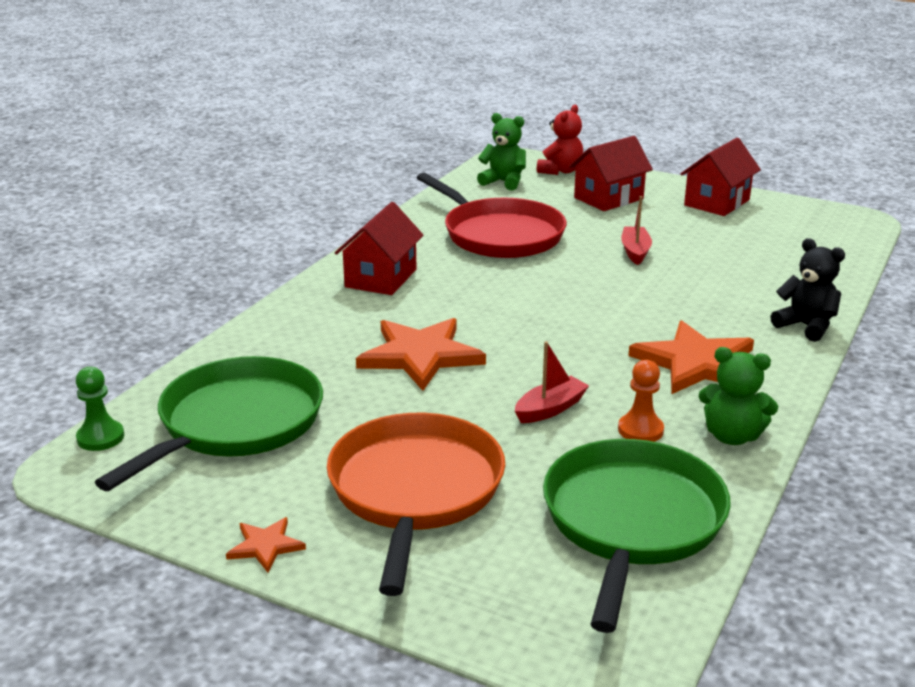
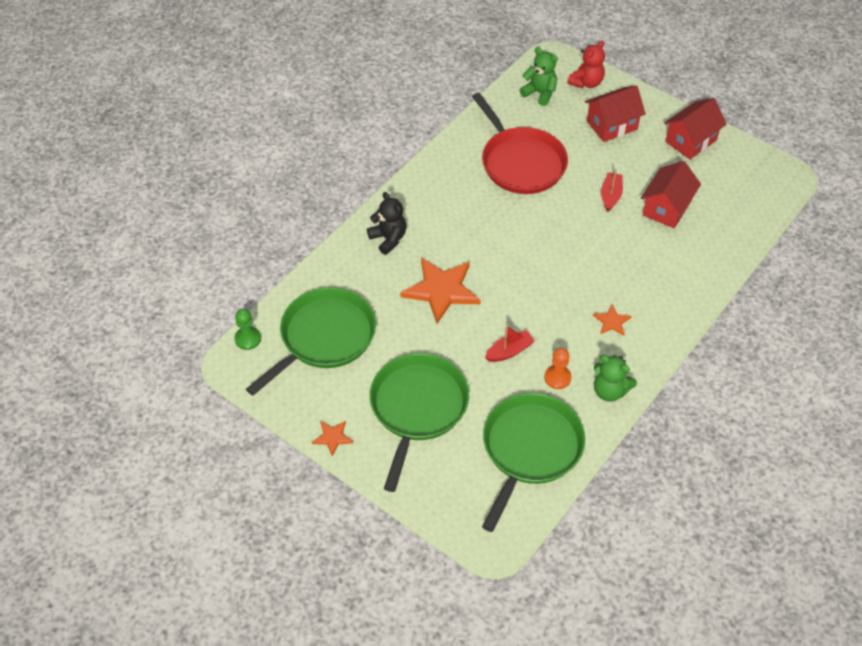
camera: 10 degrees right, 25 degrees up
(381, 278) = (430, 204): red house -> red house (666, 208)
(415, 490) = (417, 408): orange pan -> green pan
(696, 363) = (612, 321): orange star -> orange star, size x0.47
(806, 326) = (696, 295): black teddy bear -> black teddy bear (388, 239)

